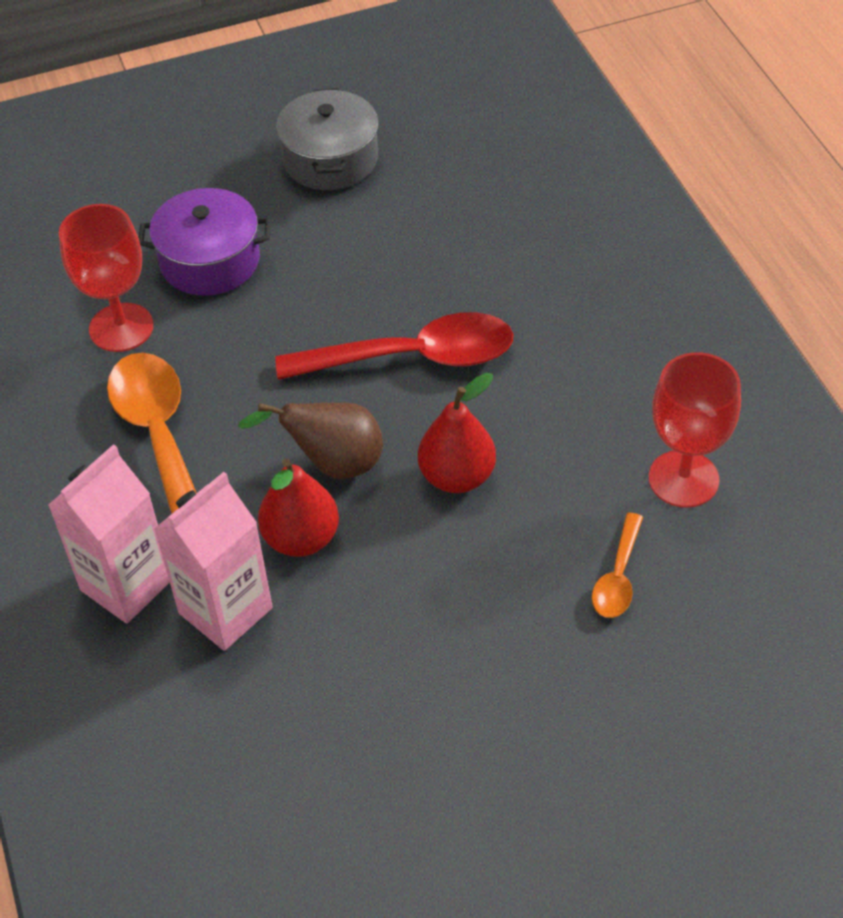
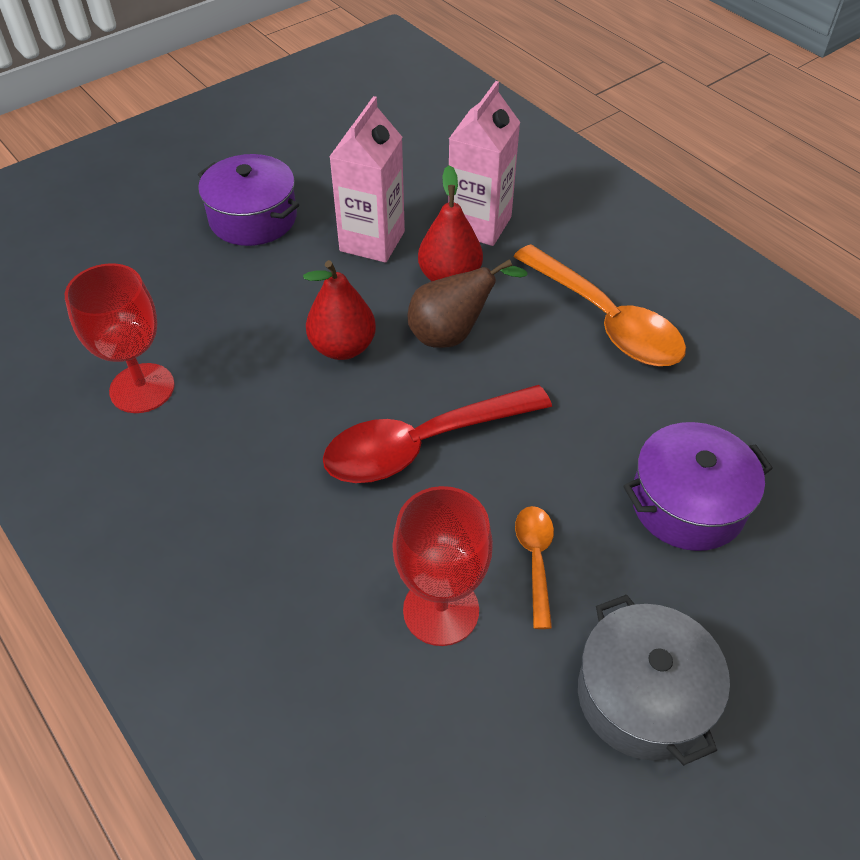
camera: 160 degrees right, 0 degrees up
(121, 327) = (718, 408): red goblet -> red goblet (441, 610)
(126, 585) = (559, 224): pink carton -> pink carton (372, 241)
(520, 702) = (253, 218): none -> purple pot
(617, 577) = (193, 303): orange spoon -> orange spoon (535, 559)

